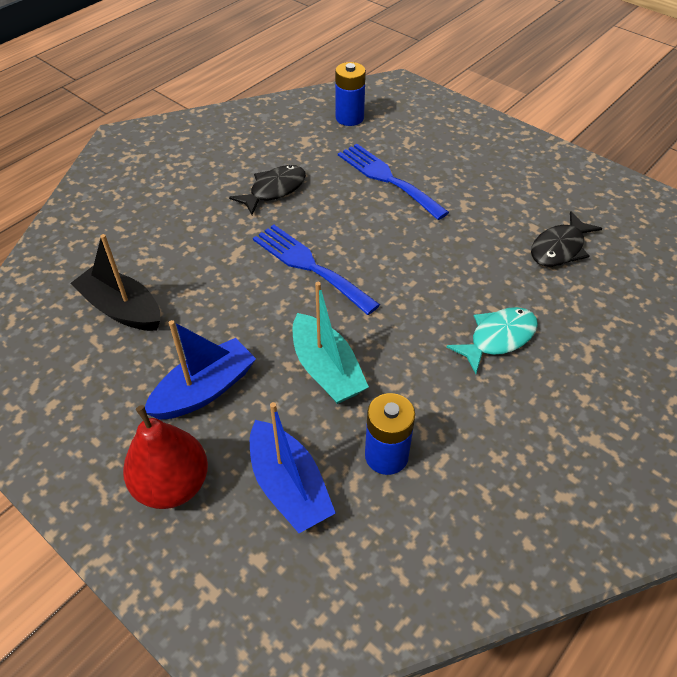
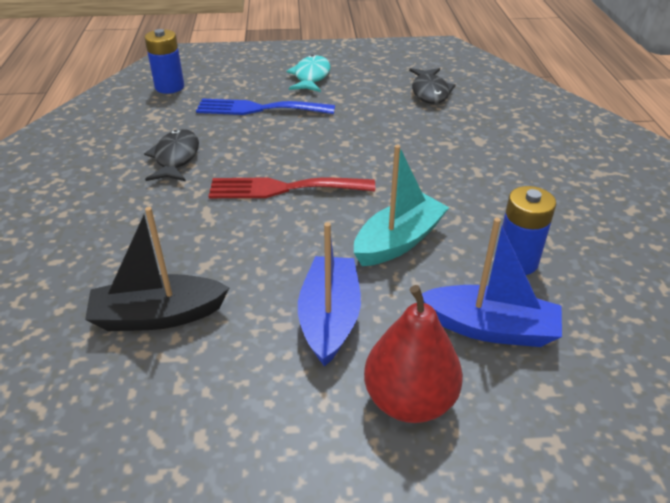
camera: 45 degrees left, 10 degrees down
(309, 266) = (283, 188): blue fork -> red fork
(326, 370) = (399, 241): turquoise boat -> turquoise boat turned 60 degrees counterclockwise
(498, 338) = (472, 155): turquoise fish -> turquoise fish (311, 77)

